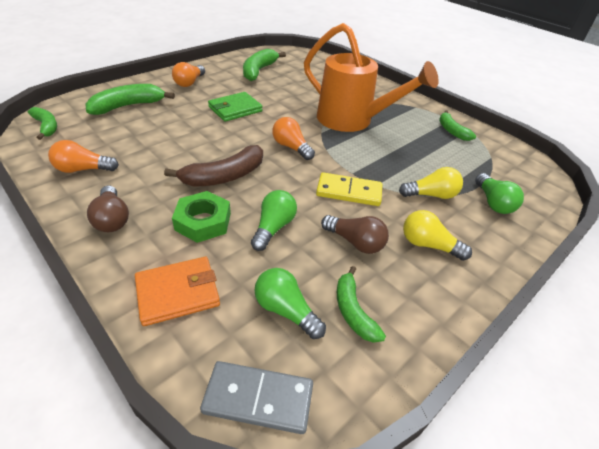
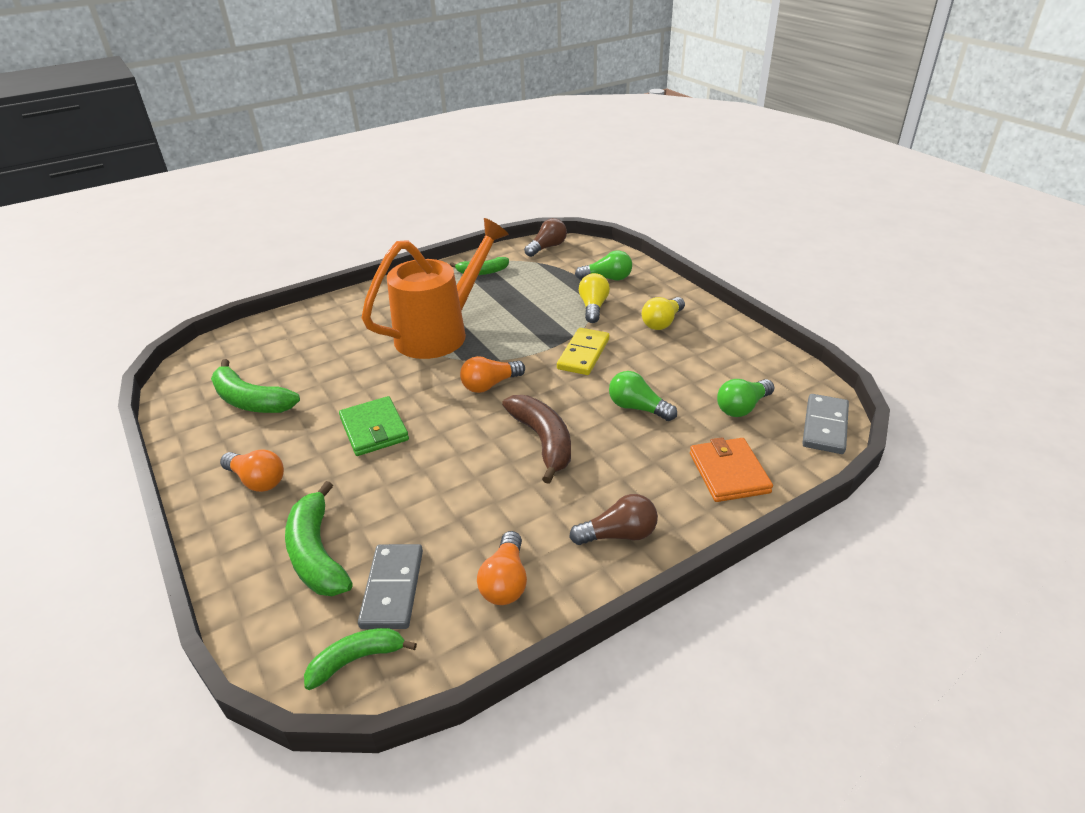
camera: 75 degrees left, 5 degrees down
(93, 131) = (392, 588): none -> grey domino
(203, 221) = (626, 458): green nut -> none
(353, 311) = (739, 372): green banana -> none
(355, 242) = (659, 360): brown light bulb -> brown light bulb (547, 247)

